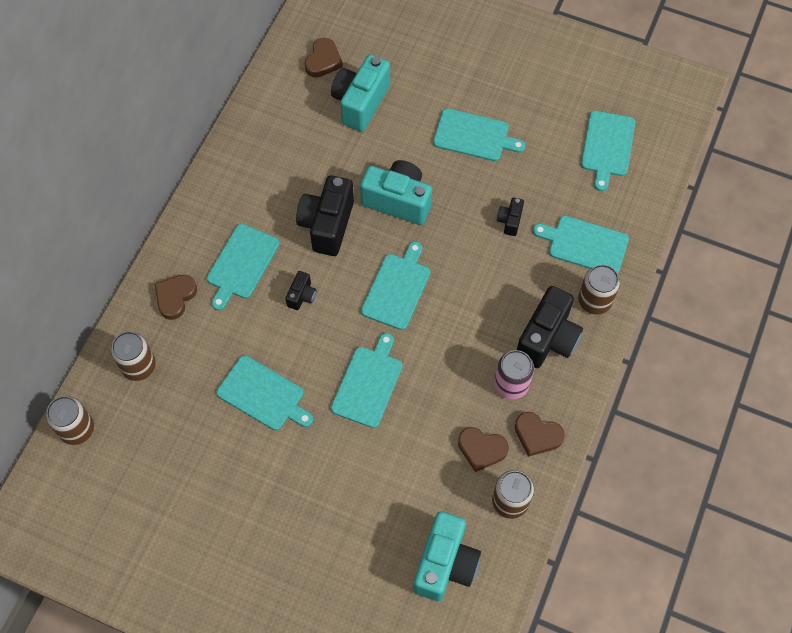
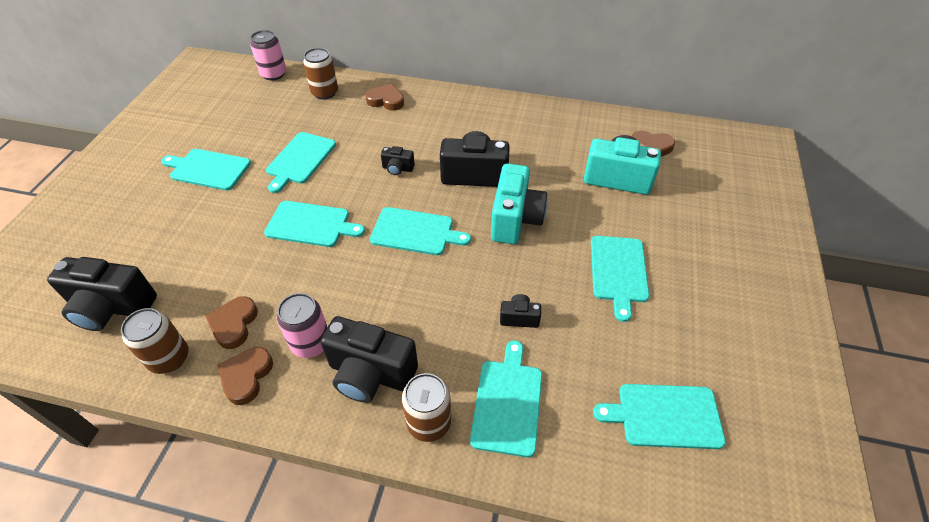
camera: 80 degrees right, 15 degrees down
(77, 429) = (273, 74): brown can -> pink can
(241, 264) = (422, 130): turquoise cutting board -> turquoise cutting board (208, 169)
(445, 564) = (112, 308): turquoise camera -> black camera

